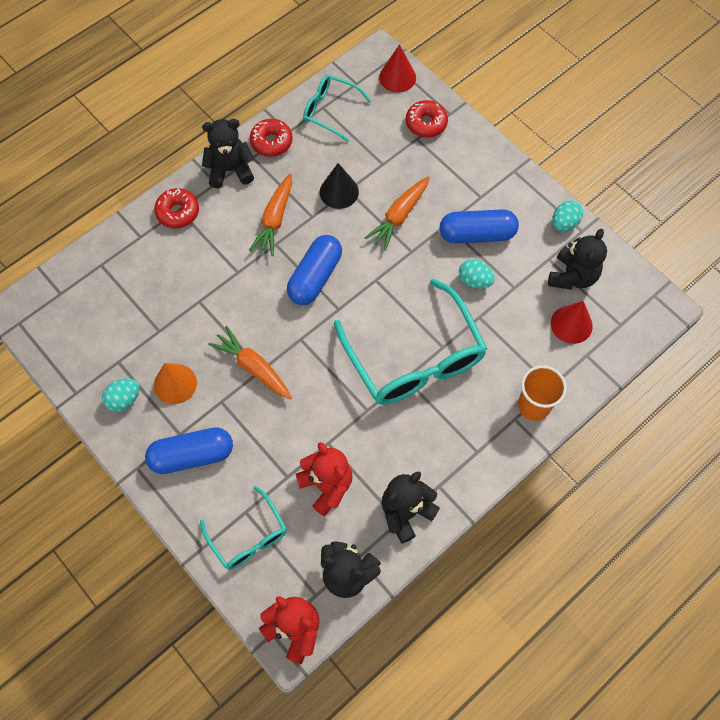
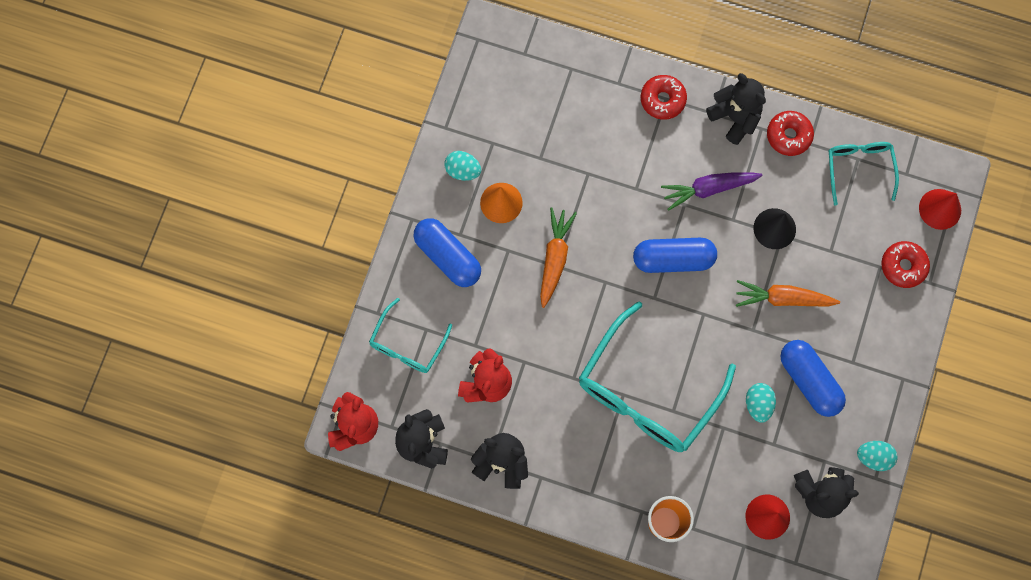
camera: 60 degrees right, 10 degrees up
(275, 220) = (708, 189): orange carrot -> purple carrot

